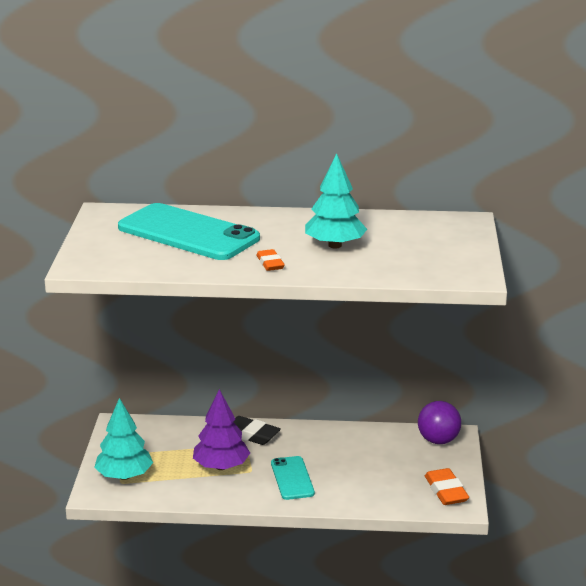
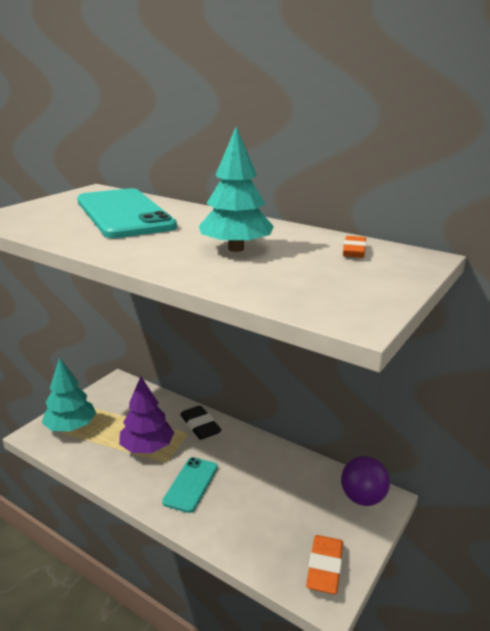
camera: 30 degrees right, 0 degrees up
(270, 263) = (144, 250): orange eraser -> orange eraser (354, 251)

